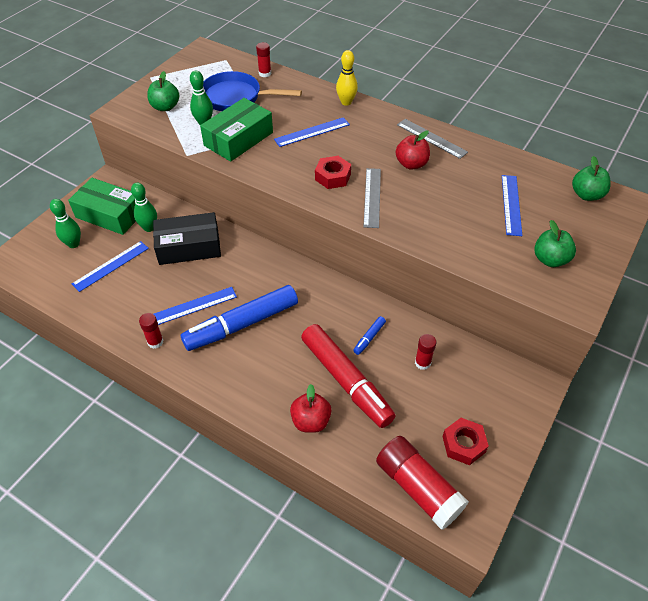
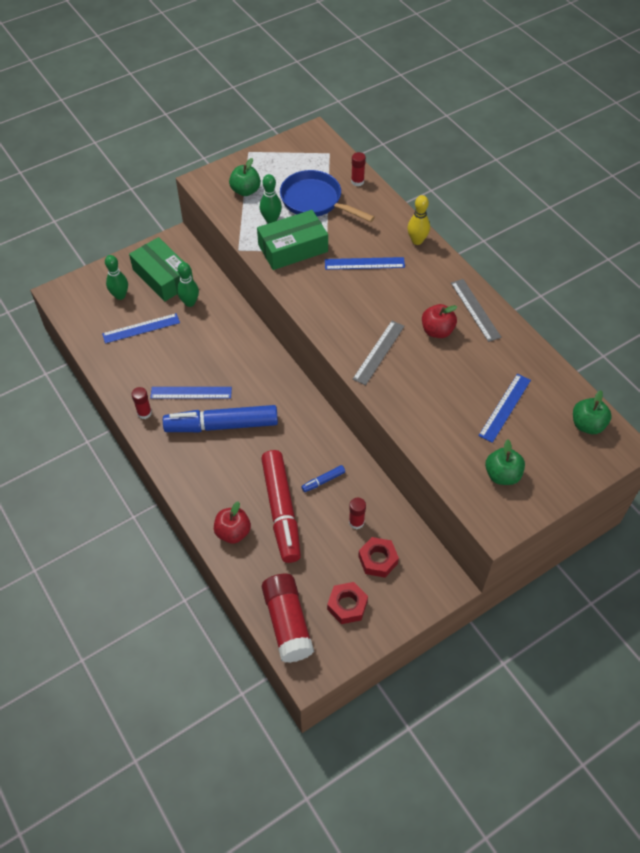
camera: 25 degrees right, 5 degrees up
(189, 247) = (214, 334): black box -> none
(333, 177) = (355, 318): red nut -> red nut (378, 560)

